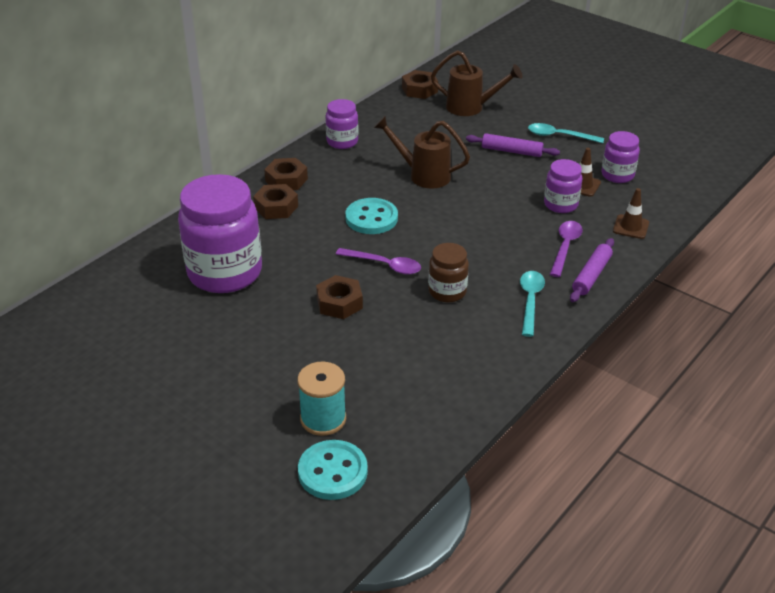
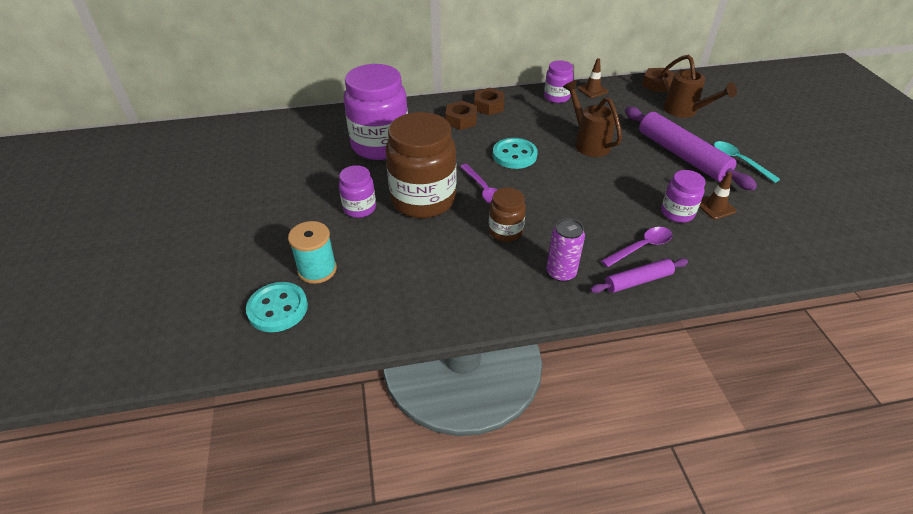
camera: 40 degrees right, 5 degrees up
(339, 303) = (423, 200): brown nut -> brown jar
(511, 151) = (682, 155): purple rolling pin -> purple rolling pin, size x1.82
(530, 301) = (561, 273): turquoise spoon -> purple can
(617, 175) = (759, 214): purple jar -> purple jar (359, 208)
(630, 227) = (723, 261): brown traffic cone -> brown traffic cone (592, 90)

